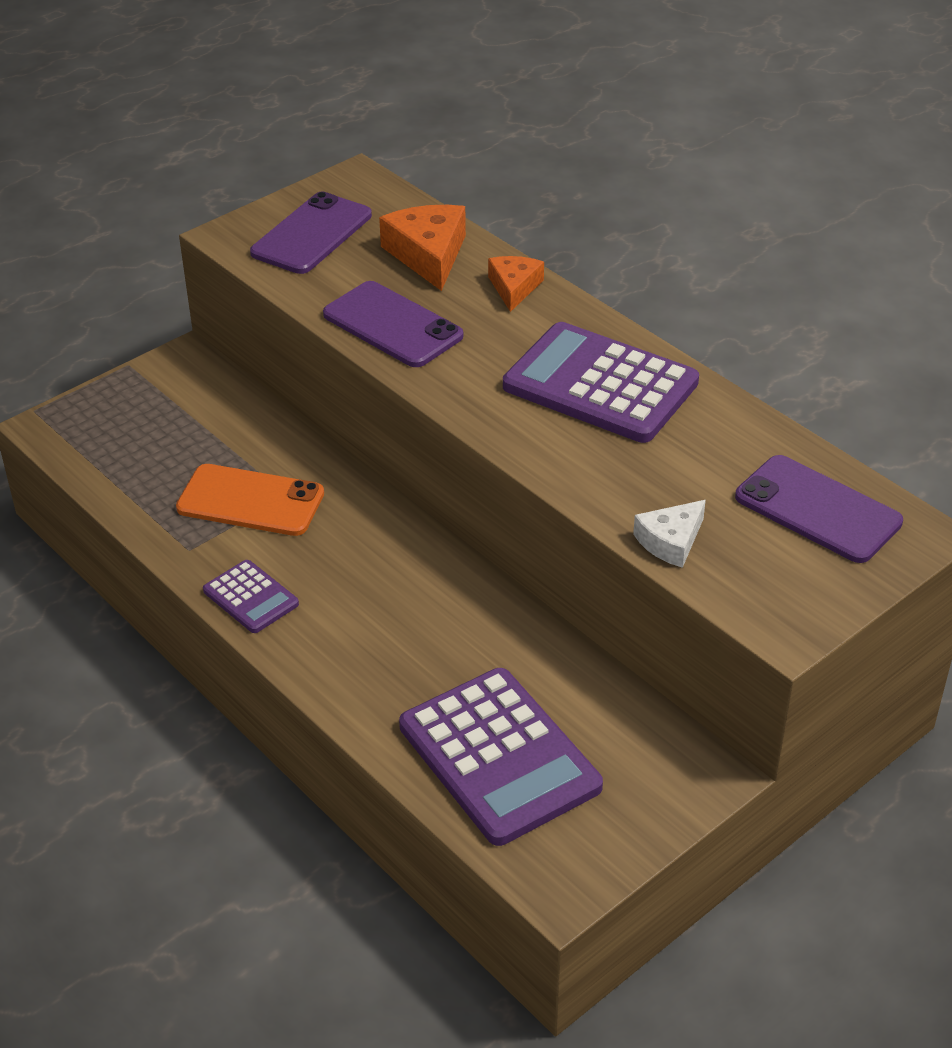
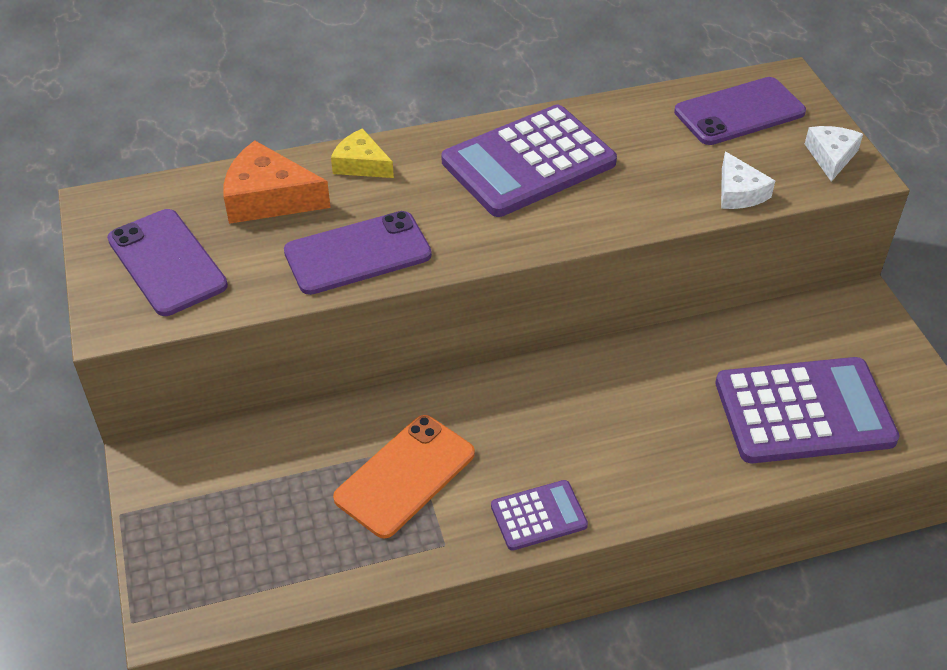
camera: 65 degrees left, 5 degrees up
(514, 287) = (361, 164): orange cheese -> yellow cheese
(797, 600) = (831, 156): none -> white cheese

